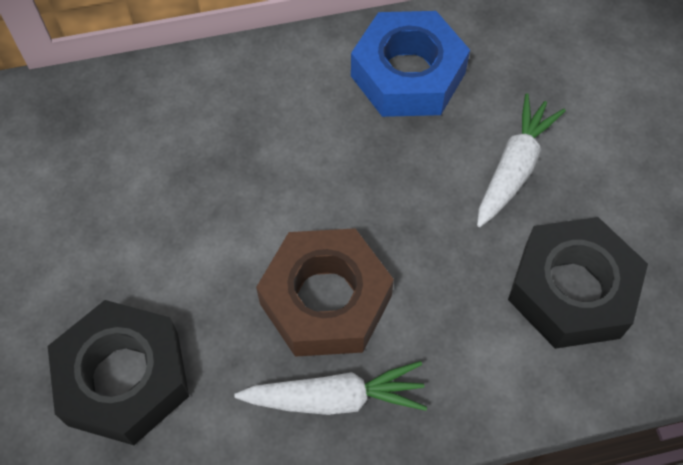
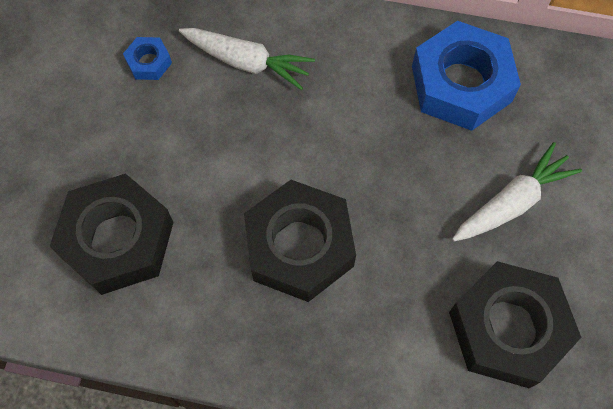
camera: 25 degrees right, 5 degrees up
(68, 177) = (149, 62): none -> blue nut
(325, 300) = (299, 246): brown nut -> black nut
(335, 398) = (268, 328): white carrot -> white carrot (247, 62)

